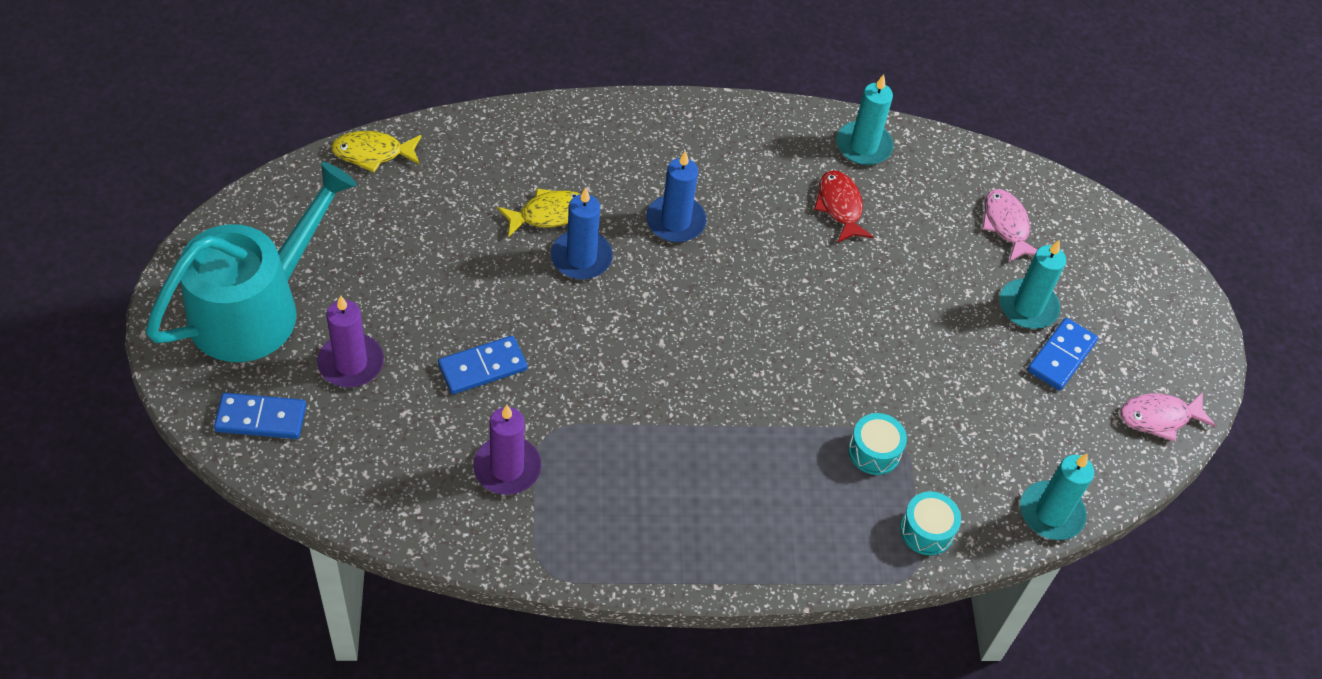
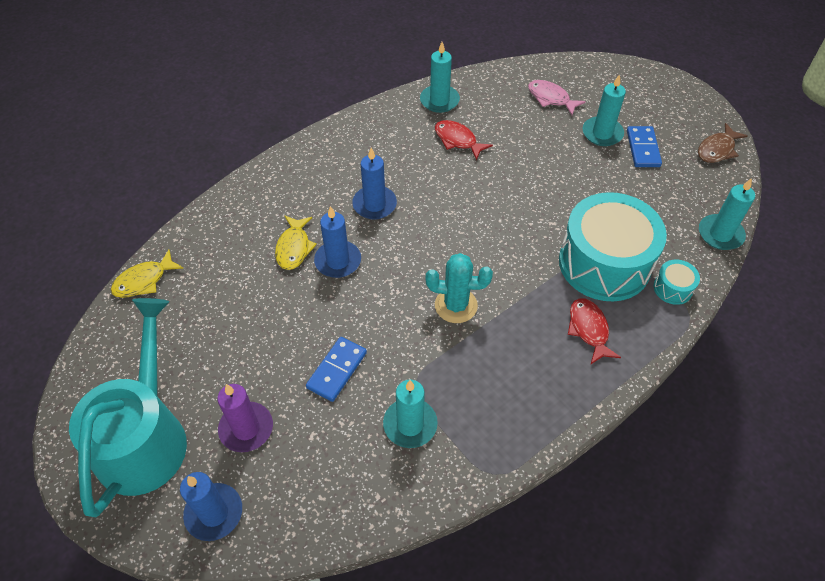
camera: 30 degrees left, 0 degrees up
(261, 418) = (214, 513): blue domino -> blue candle
(507, 468) = (410, 424): purple candle -> turquoise candle
(548, 214) = (294, 248): yellow fish -> yellow fish turned 150 degrees clockwise
(663, 385) = (456, 305): none -> turquoise cactus
(783, 506) = (589, 329): none -> red fish
(874, 451) = (604, 263): turquoise drum -> turquoise drum, size x2.43
(1159, 418) = (717, 149): pink fish -> brown fish

